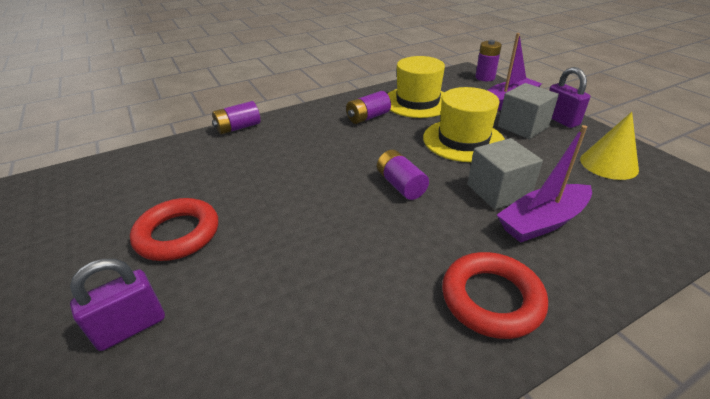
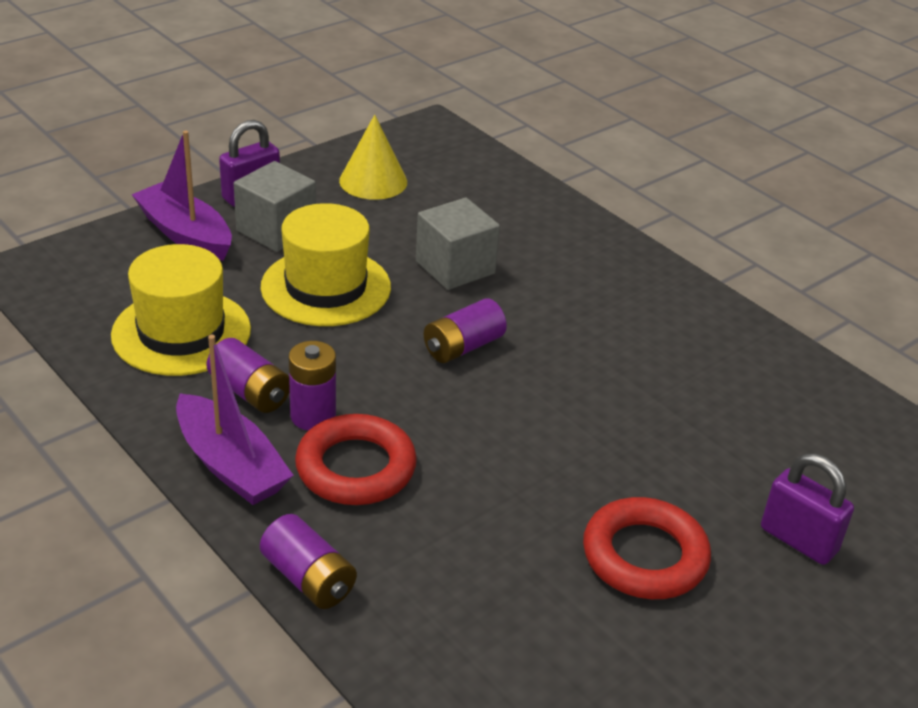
camera: 105 degrees left, 0 degrees up
(485, 77) = (69, 248): purple battery -> purple battery (313, 416)
(491, 299) = (635, 287): red ring -> red ring (356, 468)
(542, 222) = (506, 243): purple boat -> purple boat (230, 465)

